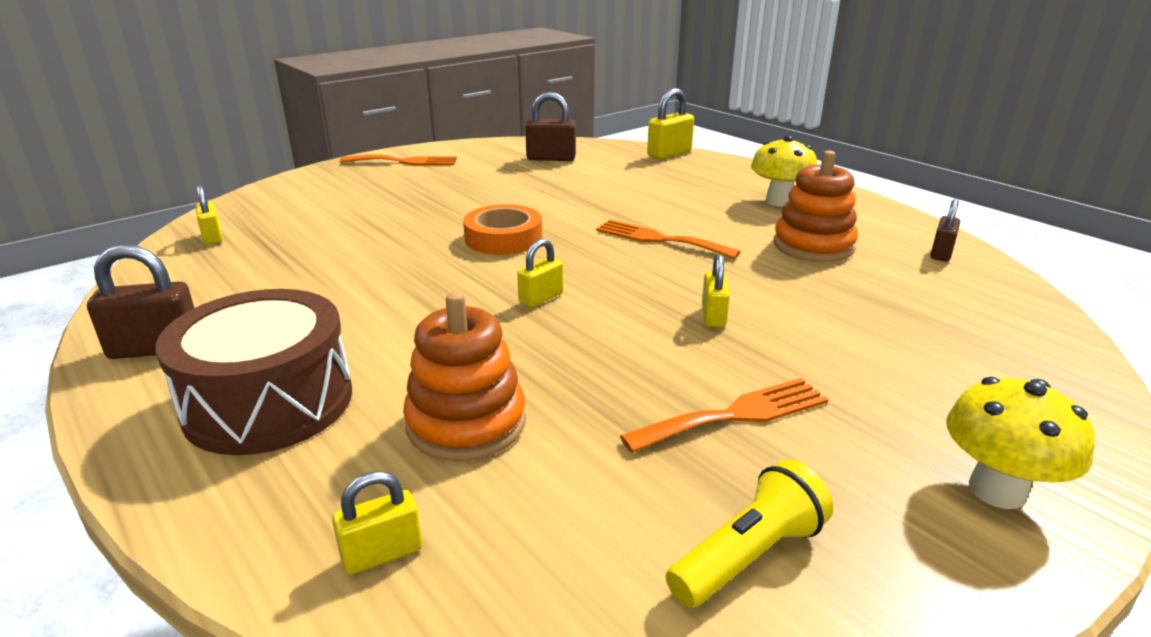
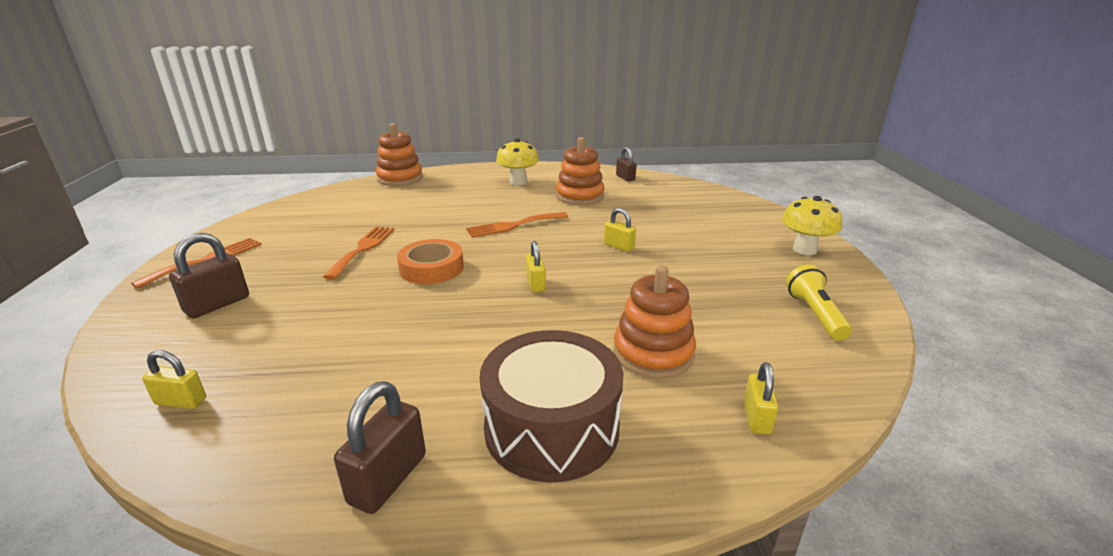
camera: 55 degrees left, 0 degrees up
(551, 158) = (329, 210): brown padlock -> brown padlock (217, 304)
(669, 154) = (400, 178): yellow padlock -> orange stacking toy
(733, 416) = (713, 277): orange fork -> orange fork (362, 249)

